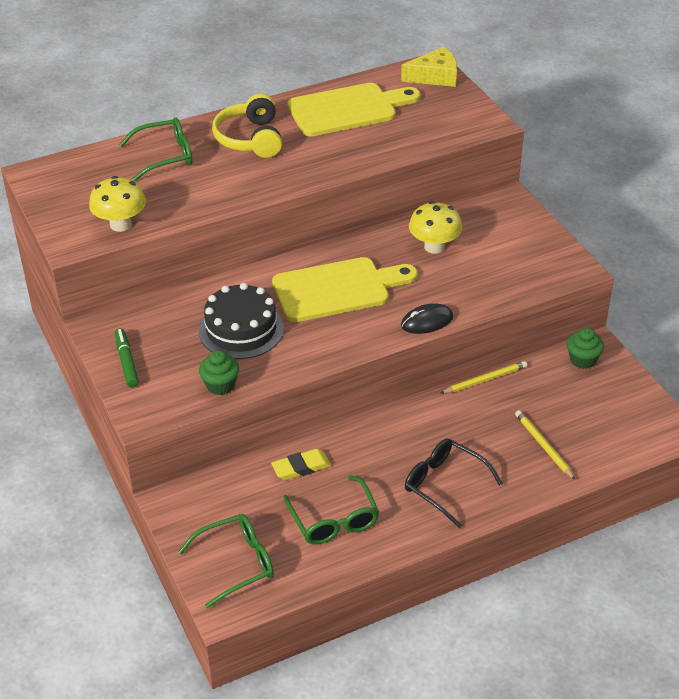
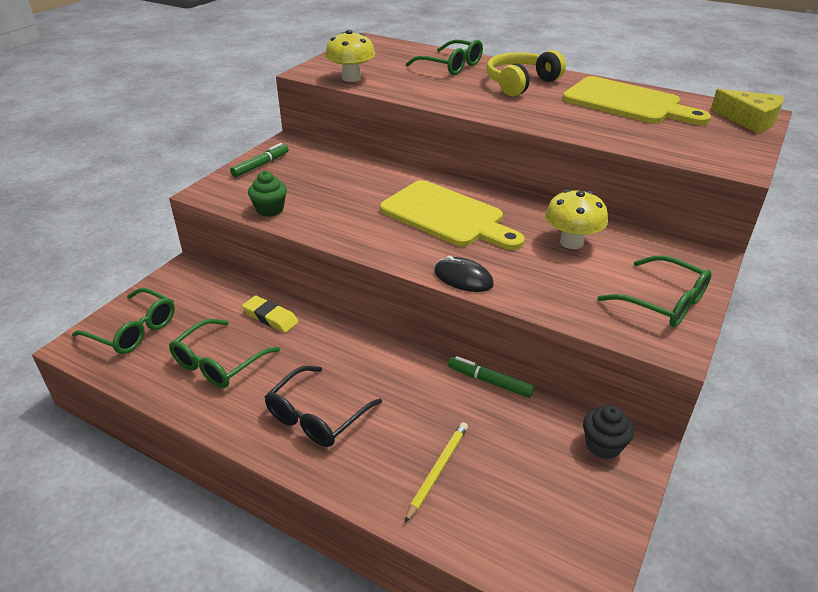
camera: 55 degrees right, 5 degrees down
(241, 329) = (345, 194): black cake -> none
(444, 485) = (317, 416): black glasses -> black glasses turned 150 degrees counterclockwise
(485, 380) = (489, 381): yellow pencil -> green marker
(535, 247) = (663, 302): none -> green glasses
(583, 360) = (603, 445): green cupcake -> black cupcake

